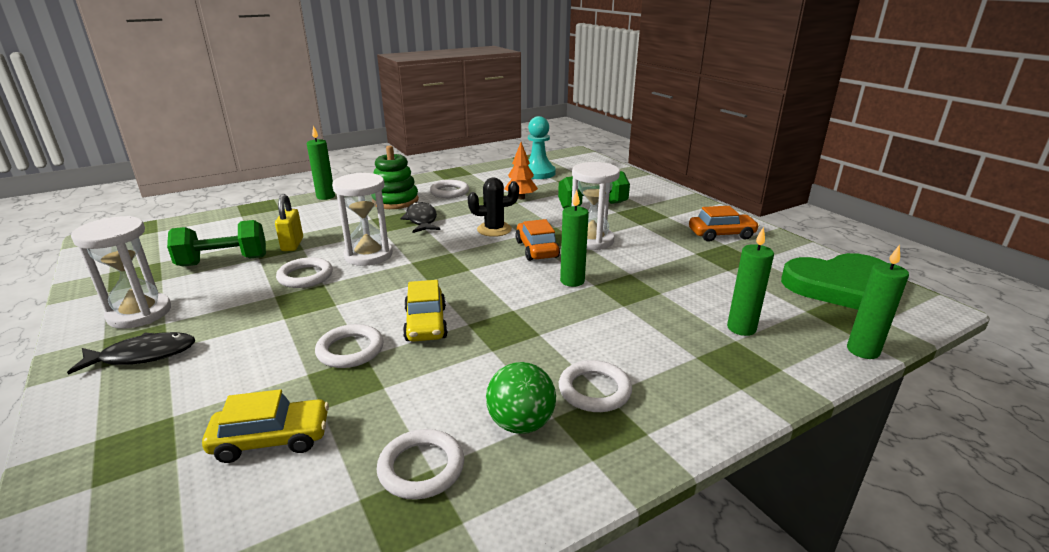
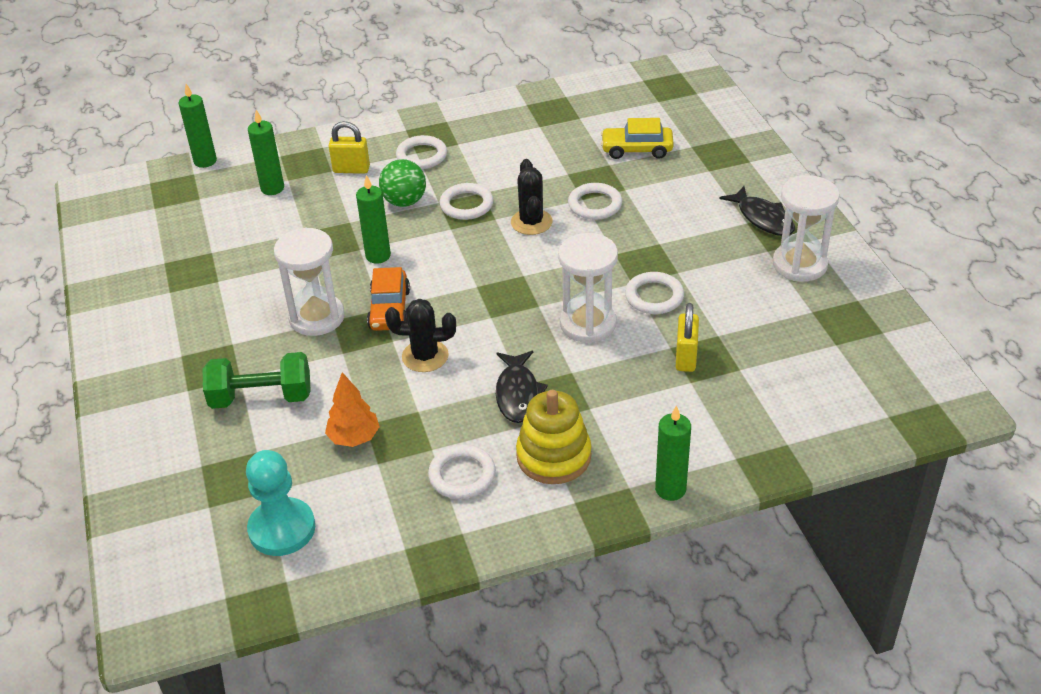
camera: 165 degrees left, 15 degrees up
(143, 355) = (763, 218): black fish -> black fish turned 120 degrees counterclockwise
(223, 261) = (758, 334): green dumbbell -> none
(395, 201) = (553, 456): green stacking toy -> yellow stacking toy
(421, 468) = (545, 127): white ring -> white ring (466, 205)
(426, 324) = (531, 222): yellow car -> black cactus
(521, 424) = (480, 142): green ball -> green ball (404, 202)
(672, 360) = (351, 169): none -> yellow padlock
(721, 234) = (155, 308): orange car -> none
(840, 286) = (132, 219): green heart -> none

